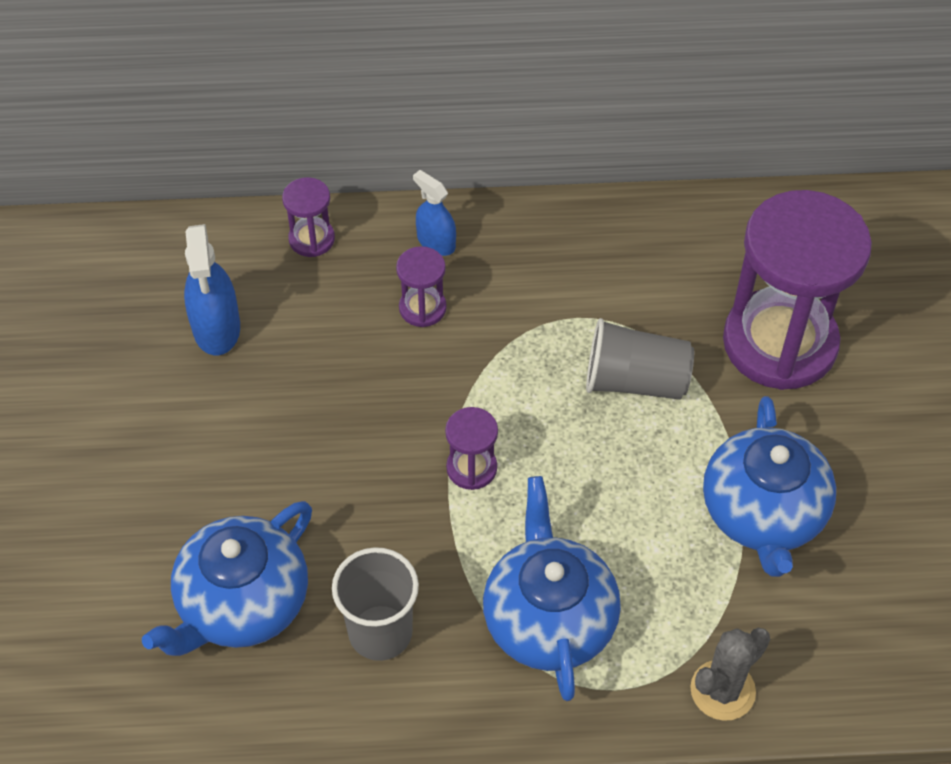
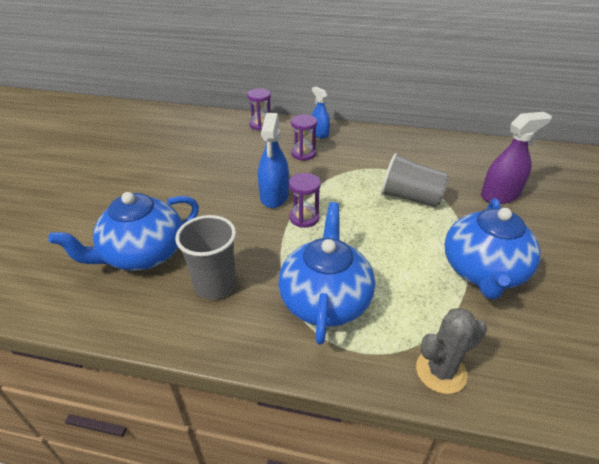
camera: 15 degrees right, 15 degrees down
(216, 328) = (199, 146): blue spray bottle -> blue spray bottle (274, 196)
(779, 343) = (500, 195): purple hourglass -> purple spray bottle

